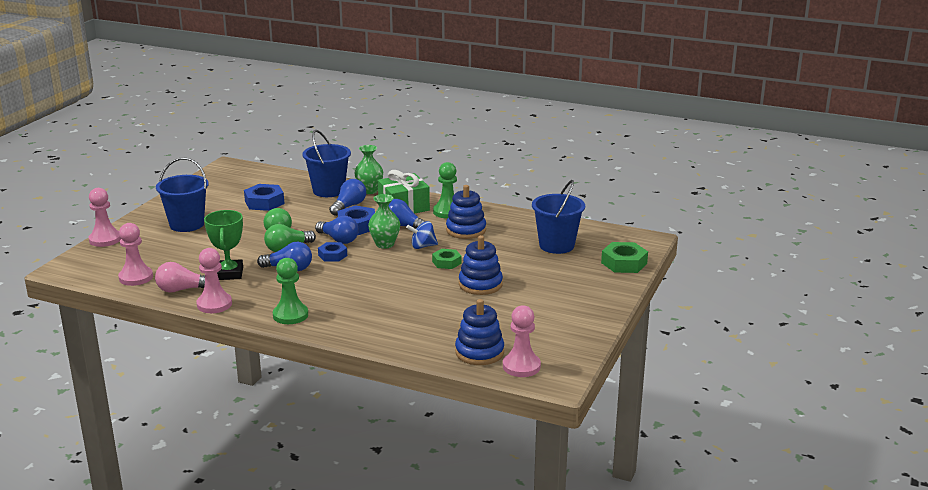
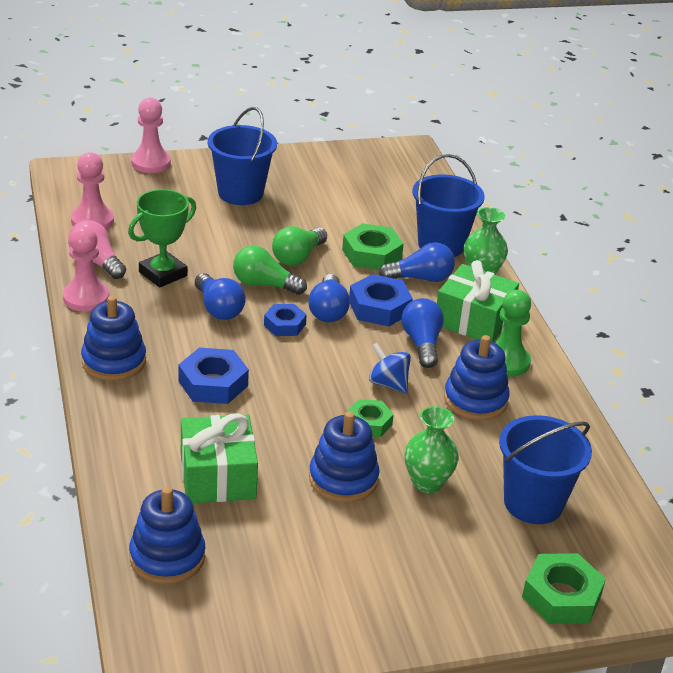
camera: 50 degrees right, 10 degrees up
(264, 202) = (353, 216): blue nut -> blue nut (213, 383)
(290, 315) = (114, 361): green pawn -> blue stacking toy
(307, 210) = (371, 254): none -> green nut
(385, 244) = (358, 351): green vase -> green vase (427, 483)
(434, 317) = (217, 476): none -> green gift
(521, 366) = (166, 613): pink pawn -> none

